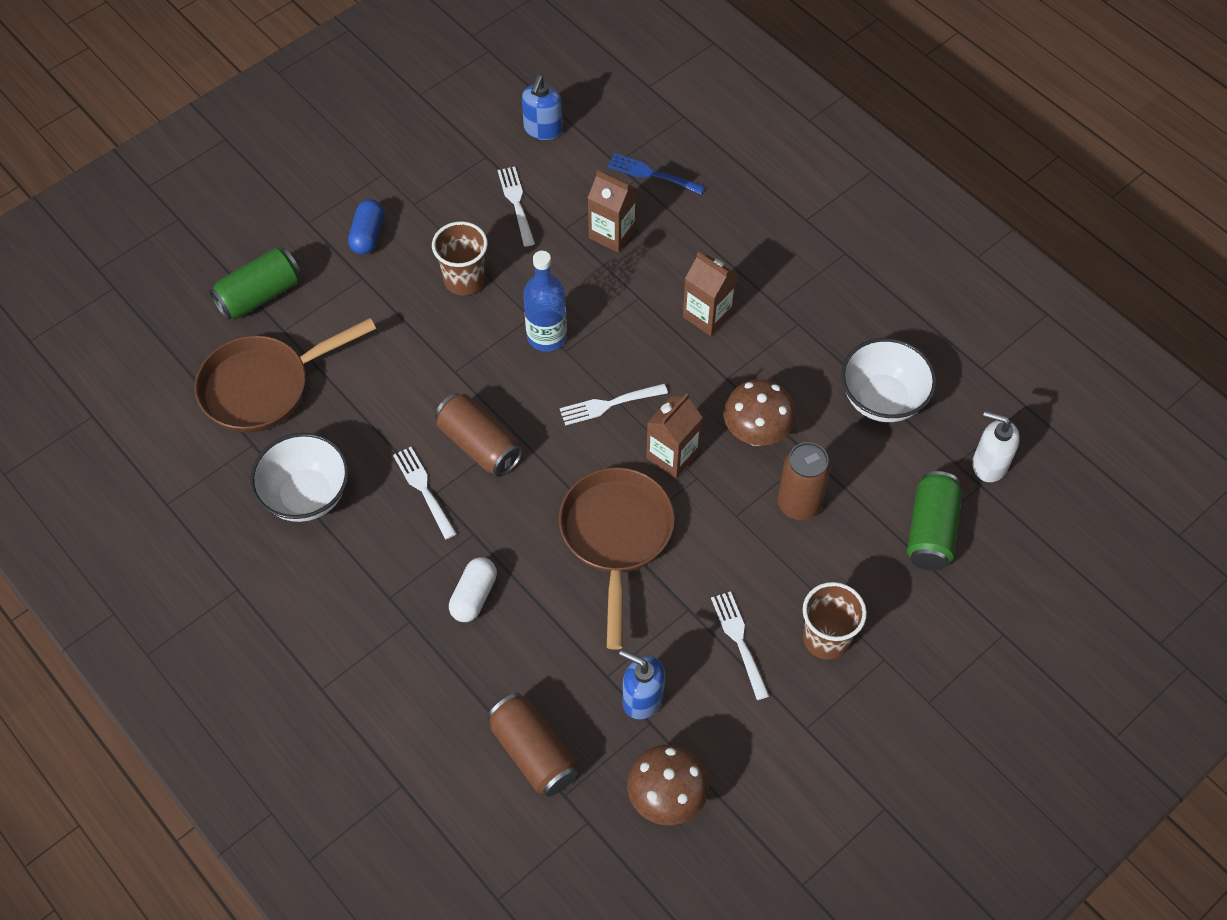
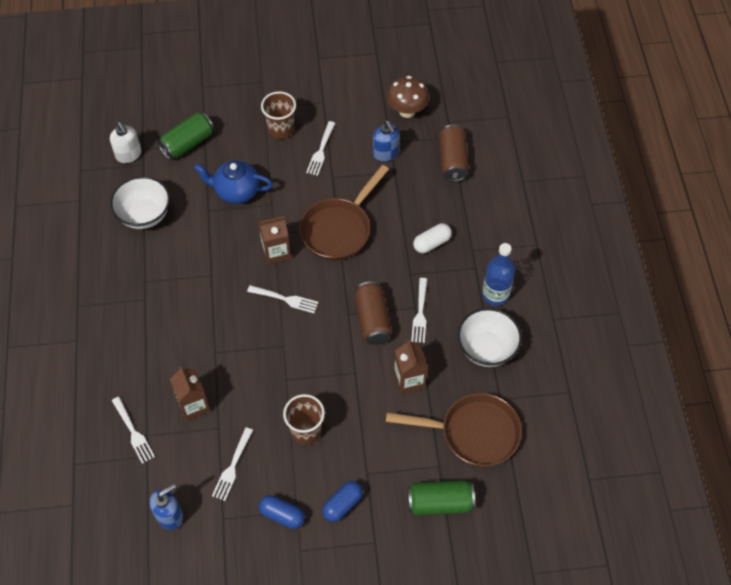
camera: 145 degrees left, 0 degrees up
(426, 192) = (282, 515): none -> blue capsule
(547, 336) = (286, 361): blue bottle -> blue bottle (495, 295)
(651, 174) = (133, 432): blue fork -> white fork
(707, 315) = (187, 317): brown carton -> brown carton (409, 379)
(756, 434) = (224, 237): brown mushroom -> none
(799, 504) = (236, 191): brown can -> blue teapot

